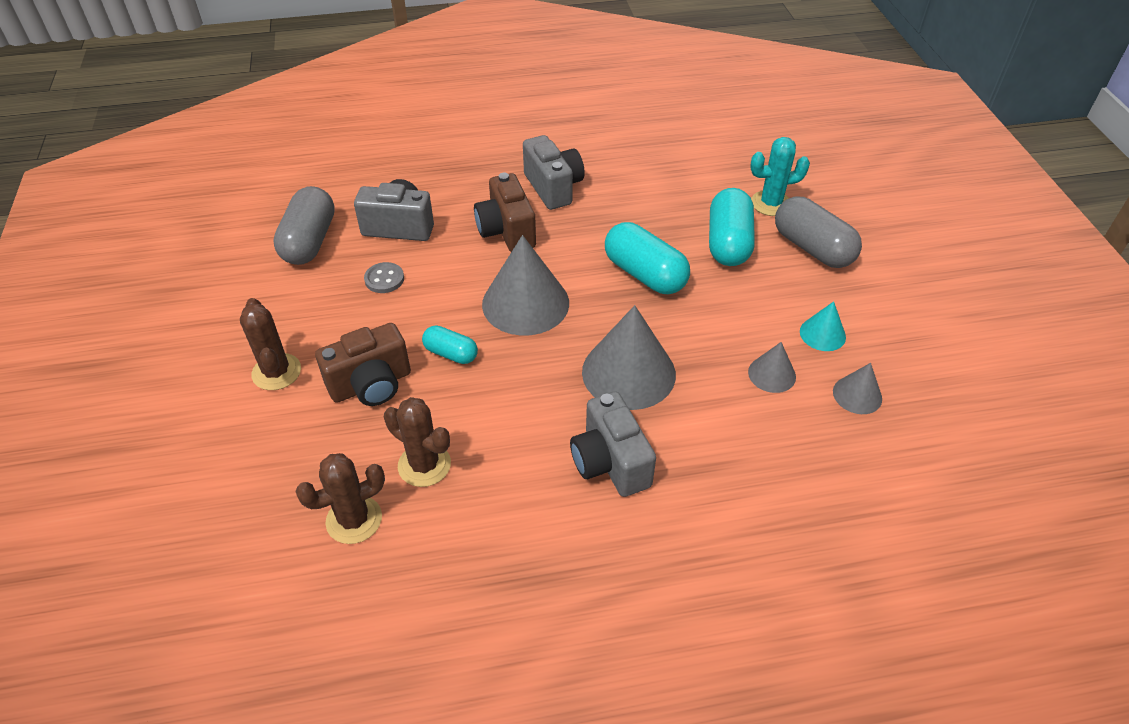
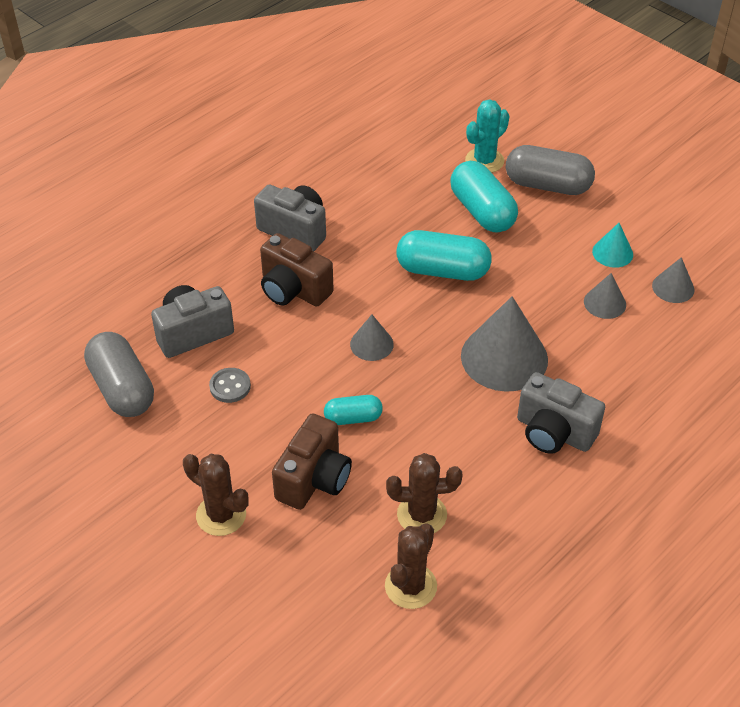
camera: 35 degrees left, 0 degrees up
(525, 303) = (371, 344): grey cone -> grey cone, size x0.50

